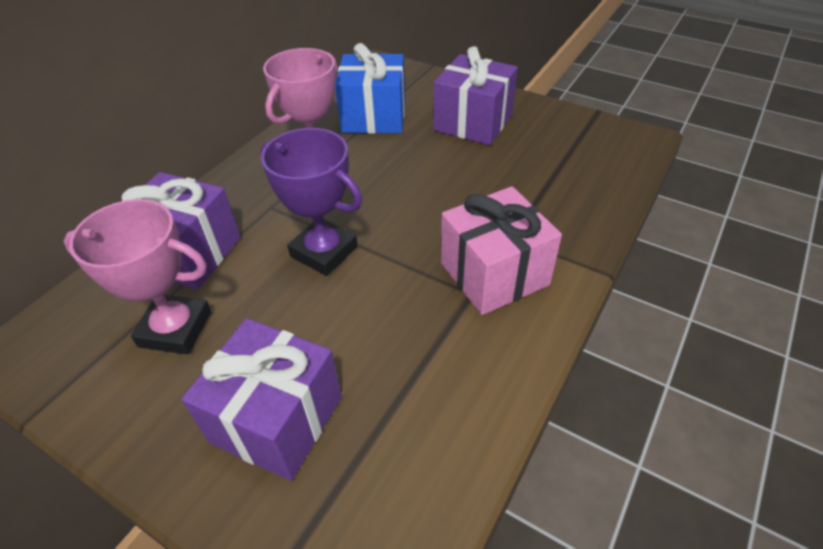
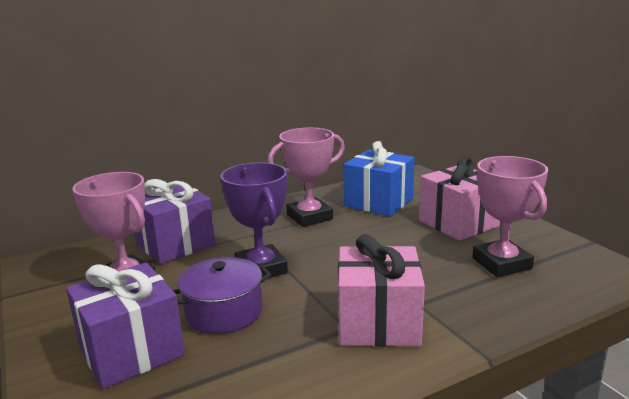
camera: 30 degrees right, 25 degrees down
(333, 324) = (224, 312): none -> purple pot
(473, 122) = (458, 223): purple gift -> pink gift
(545, 161) = (501, 263): none -> pink trophy

